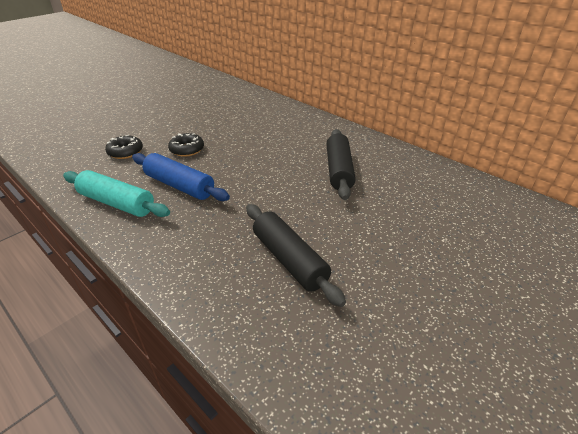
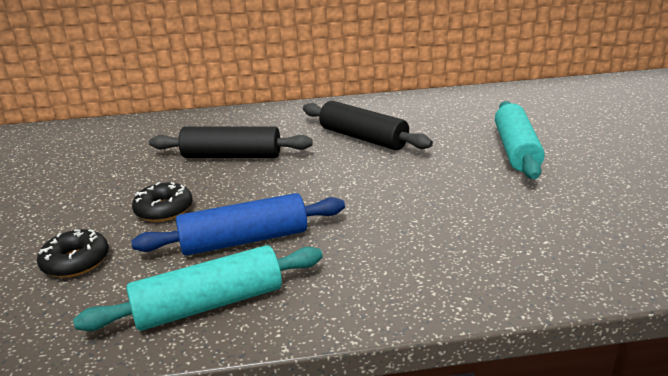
camera: 50 degrees left, 10 degrees down
(289, 260) = (479, 214): black rolling pin -> black rolling pin (231, 156)
(409, 243) = (516, 150): none -> turquoise rolling pin

